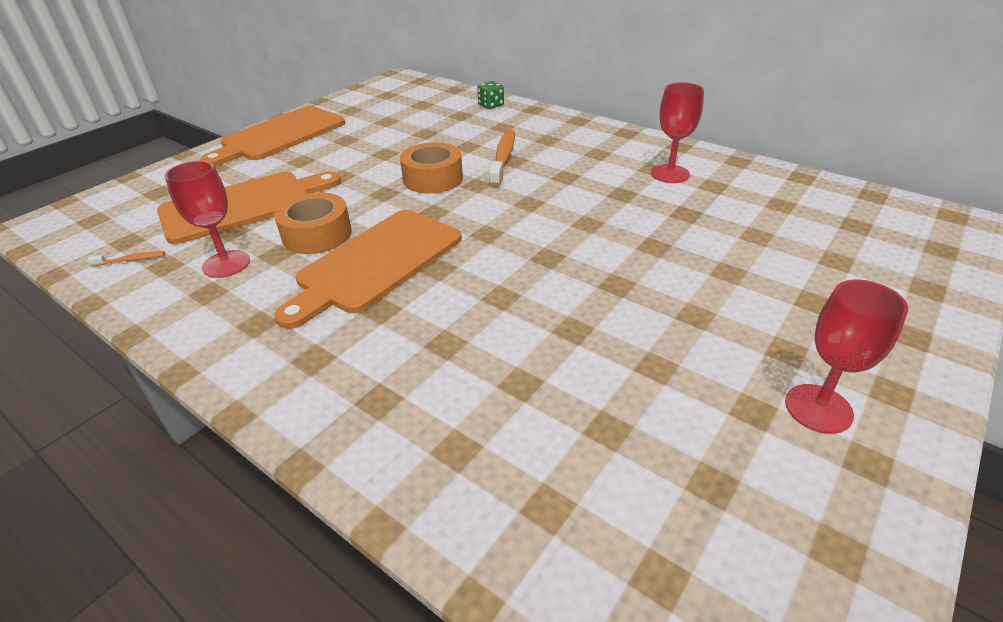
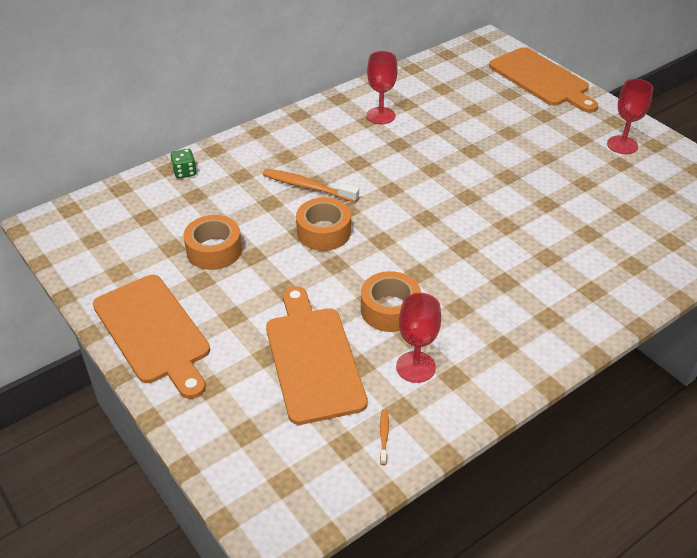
camera: 75 degrees left, 5 degrees up
(376, 263) = (446, 278): orange cutting board -> orange cutting board (541, 79)
(387, 136) = (214, 250): none -> orange tape

